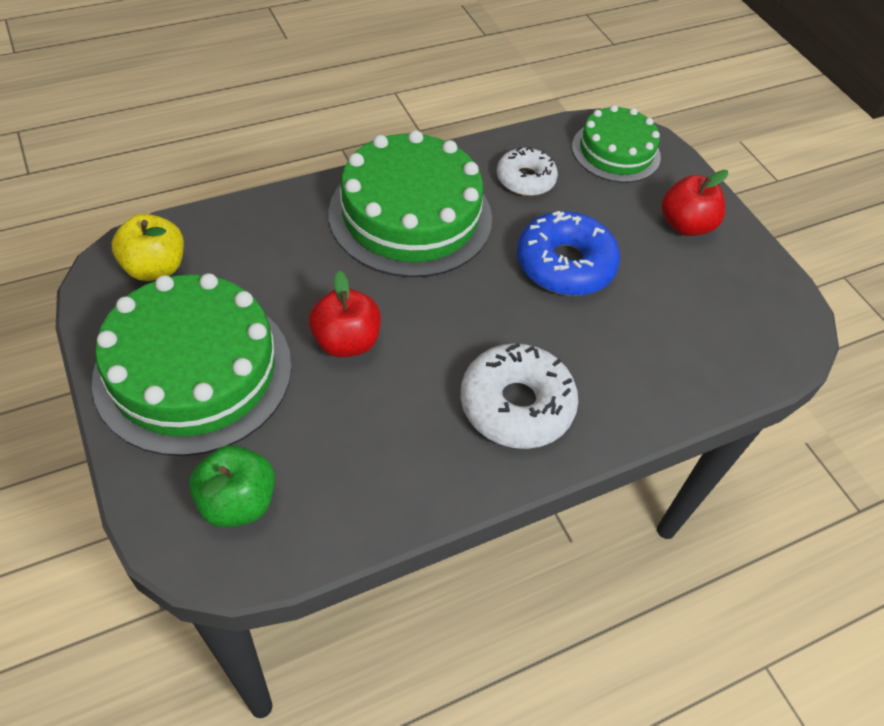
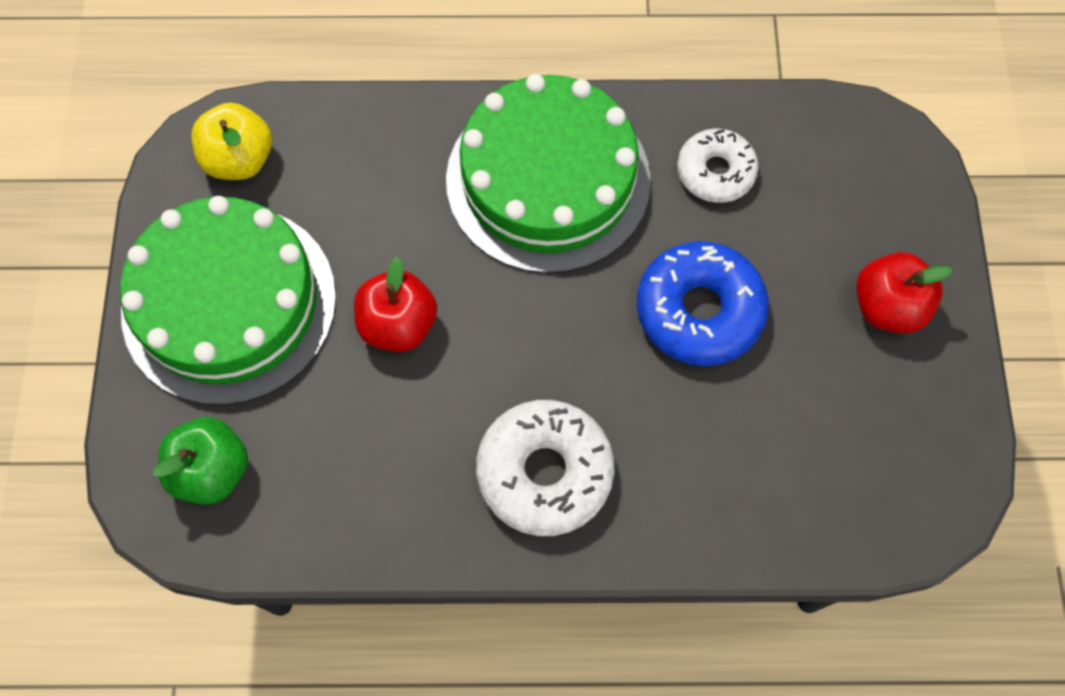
camera: 30 degrees right, 15 degrees up
(616, 151) = (859, 165): green cake -> none

